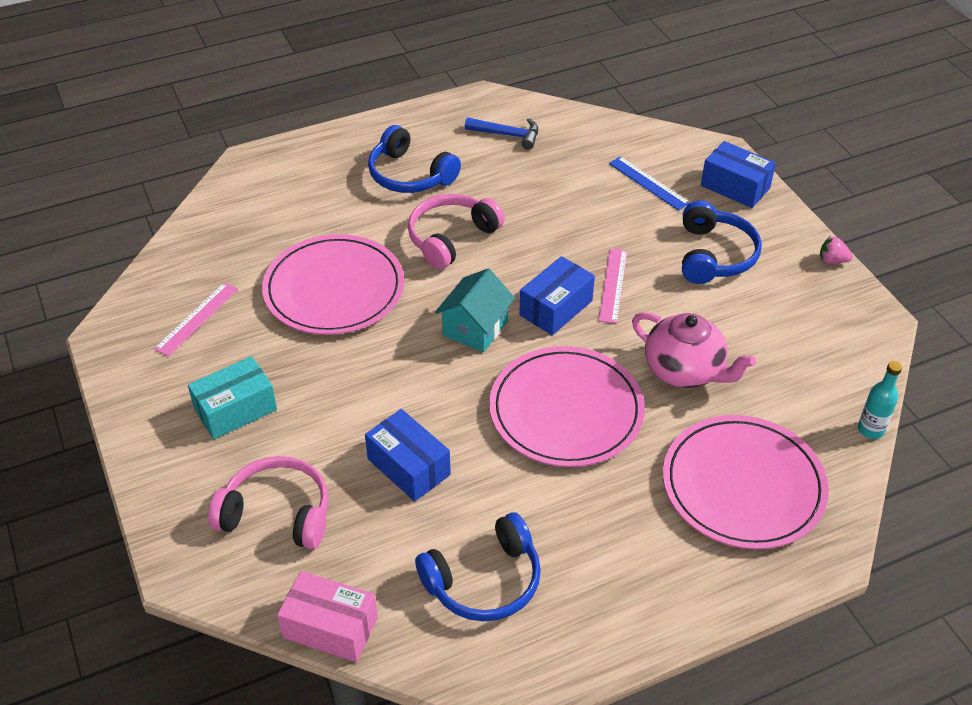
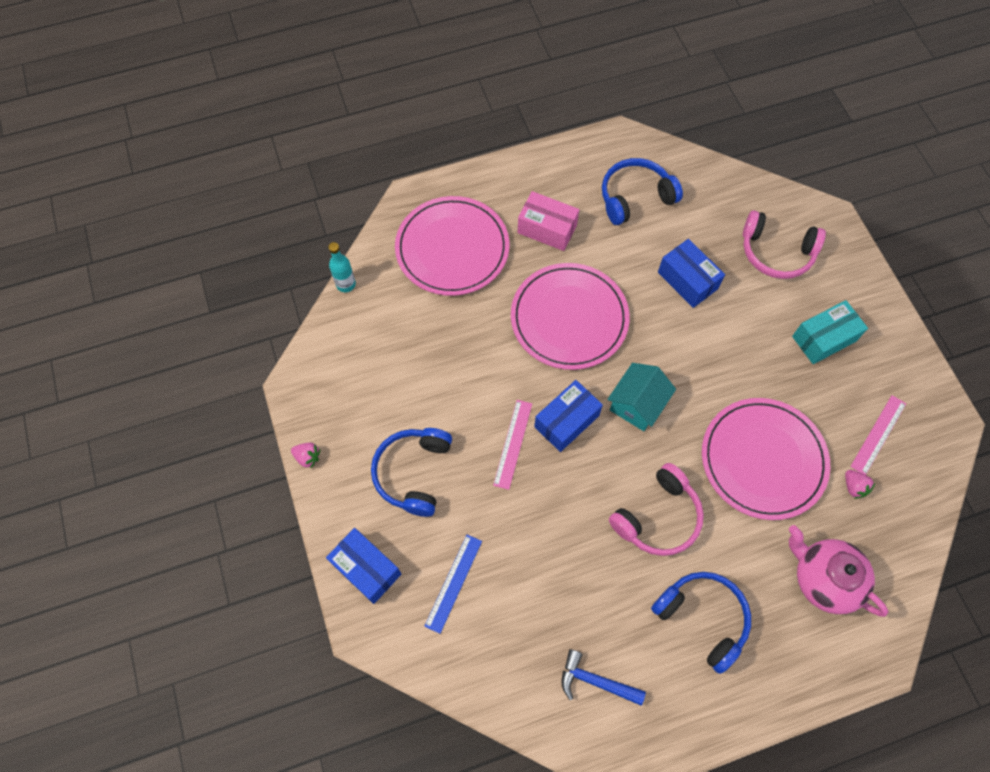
camera: 175 degrees left, 20 degrees up
(239, 273) = (853, 487): none -> pink strawberry
(330, 627) = (730, 176): pink box -> pink box (547, 229)
(648, 183) = (453, 583): blue ruler -> blue ruler turned 60 degrees clockwise
(685, 370) = (470, 347): pink teapot -> pink teapot (823, 579)

